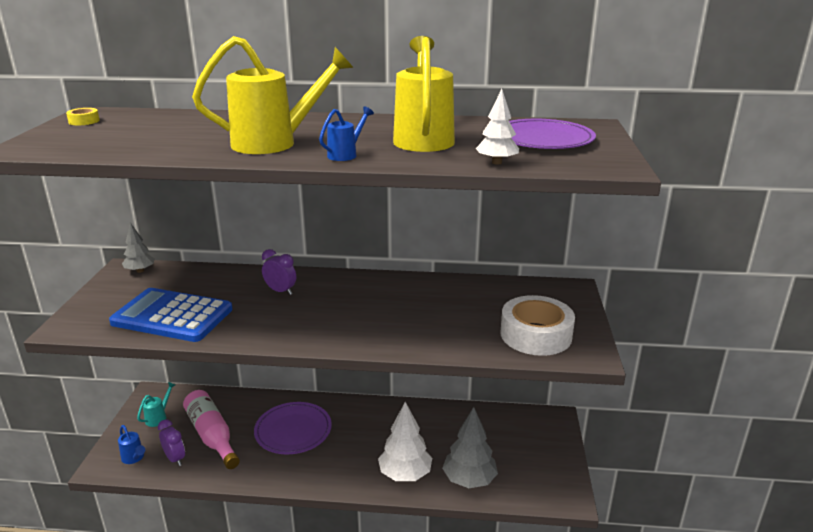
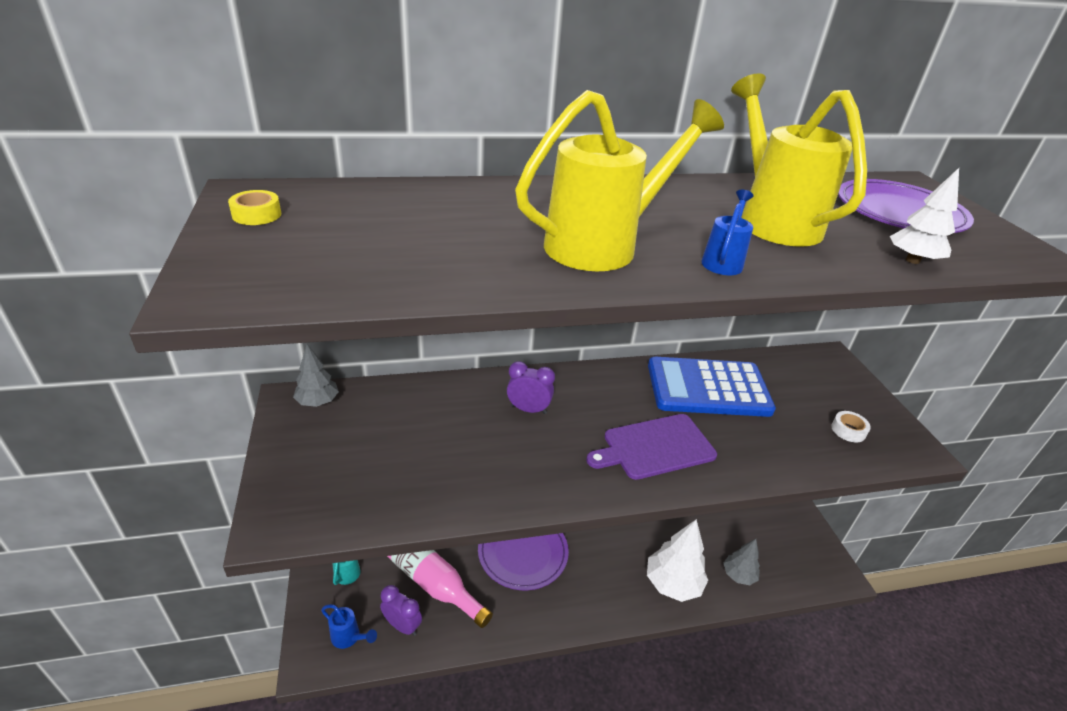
camera: 20 degrees left, 10 degrees up
(172, 316) = (417, 476): blue calculator -> blue calculator (708, 388)
(357, 323) = (655, 447): none -> purple cutting board
(469, 480) = (738, 575): grey tree -> grey tree, size x0.60
(536, 335) = (848, 430): white tape -> white tape, size x0.41

